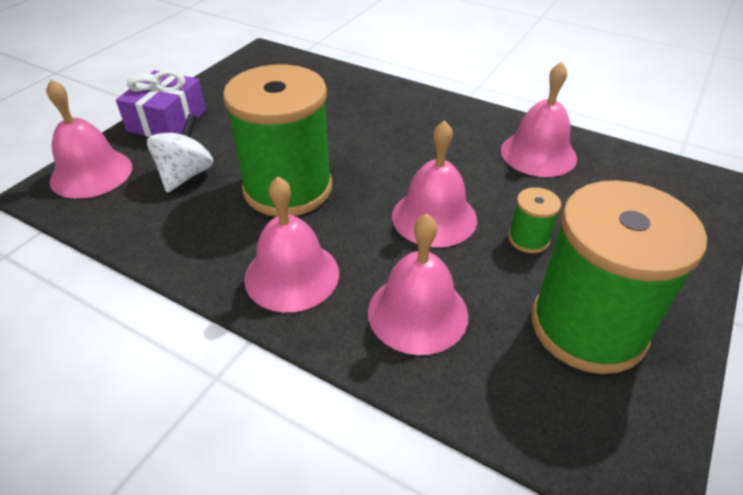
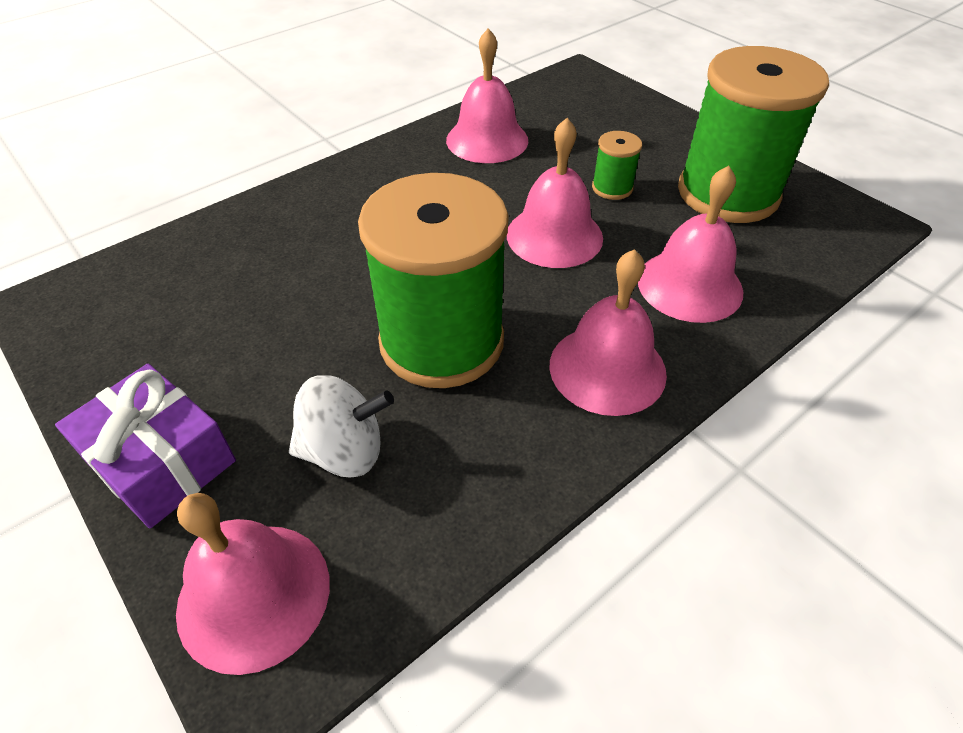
camera: 70 degrees left, 5 degrees up
(186, 175) = (344, 451): white spinning top -> white spinning top turned 135 degrees clockwise

